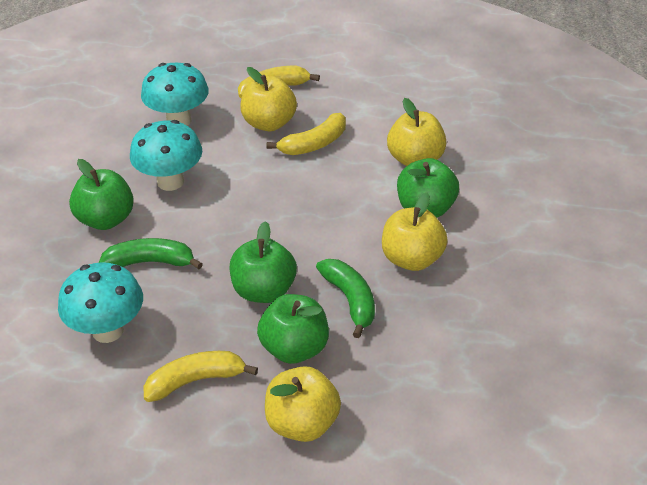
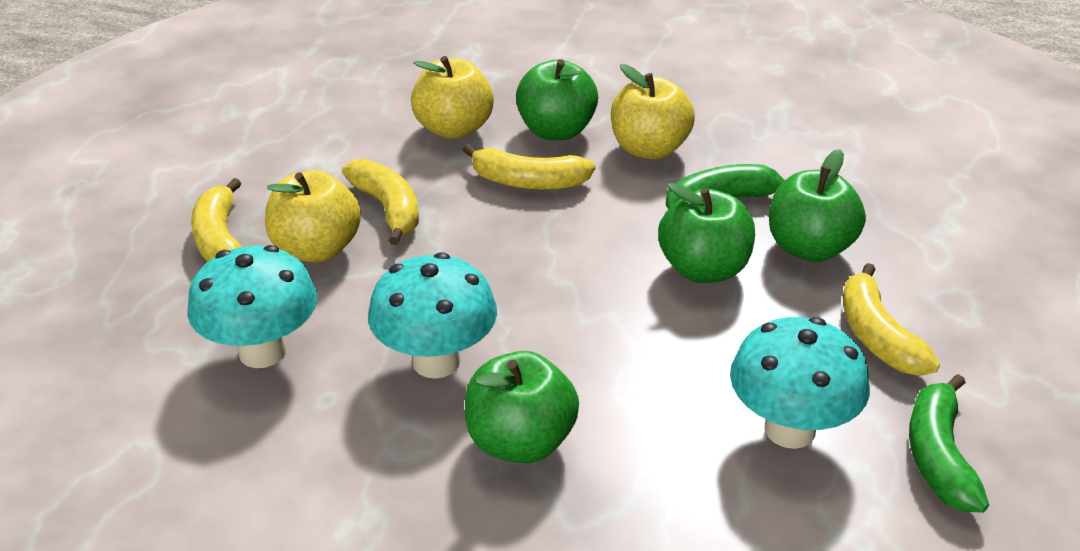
camera: 85 degrees left, 5 degrees down
(151, 262) = (635, 383): green banana -> green banana (938, 456)
(302, 423) = (930, 248): yellow apple -> none
(355, 200) = (528, 182): none -> yellow banana

